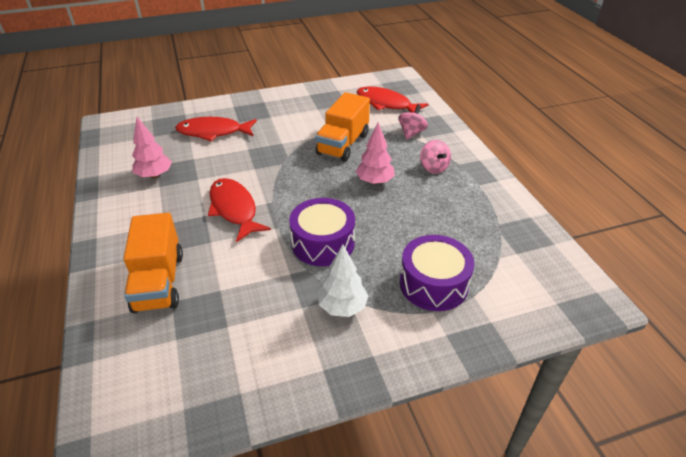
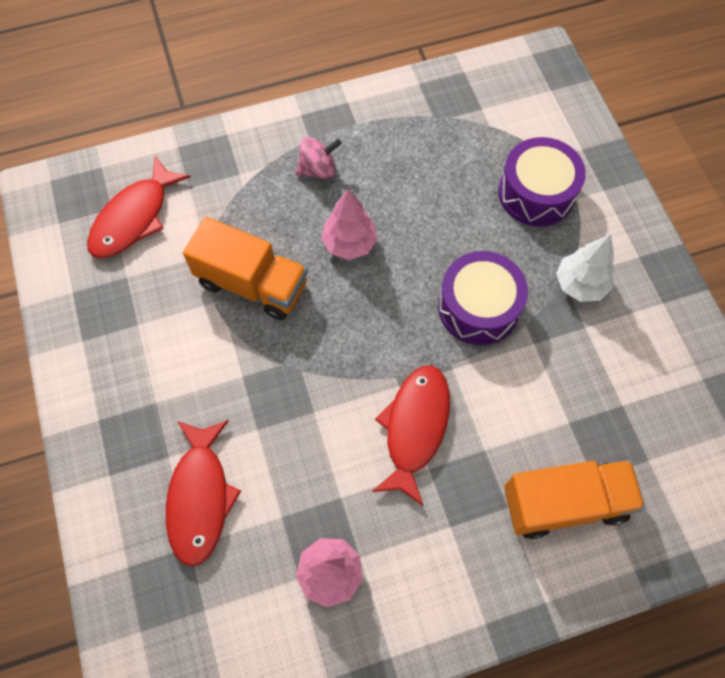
camera: 90 degrees left, 25 degrees up
(234, 209) = (415, 428): red fish -> red fish turned 135 degrees clockwise
(411, 133) = (227, 189): pink spinning top -> none

